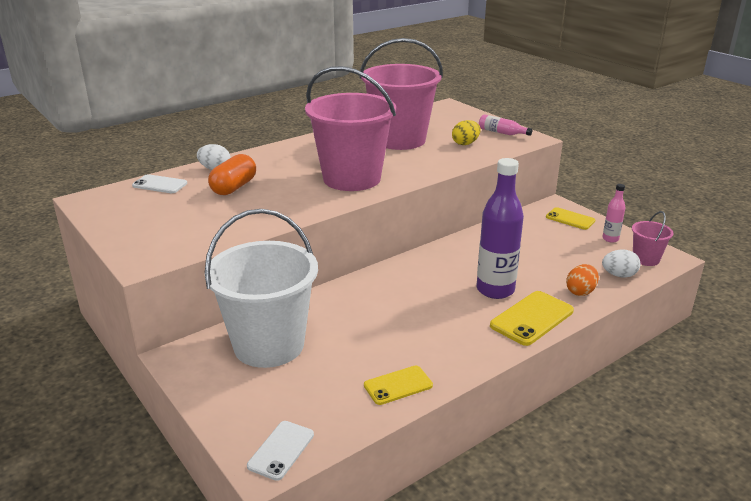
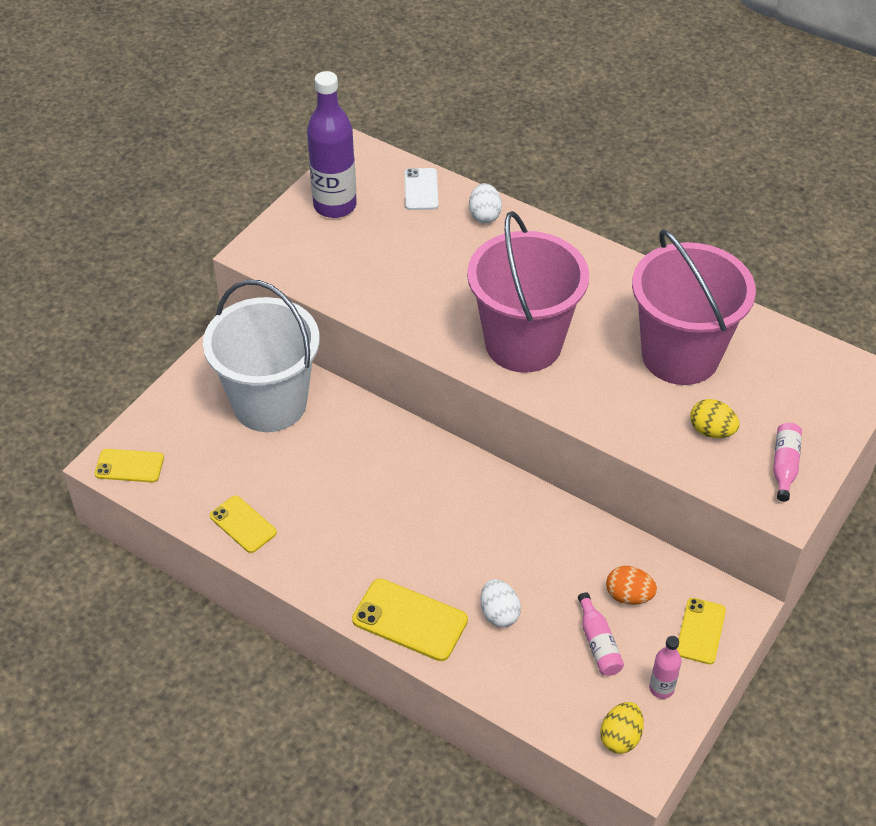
camera: 70 degrees right, 20 degrees up
(234, 187) = (444, 250): orange capsule -> none
(281, 450) = (129, 466): white phone -> yellow phone
(495, 290) = (457, 573): purple bottle -> purple bottle (335, 206)
(571, 251) = (598, 643): none -> pink bottle
(580, 291) = (494, 664): orange egg -> orange egg (628, 596)
(619, 275) = (557, 706): white egg -> white egg (499, 613)
(646, 259) = (620, 737): pink bucket -> yellow egg

